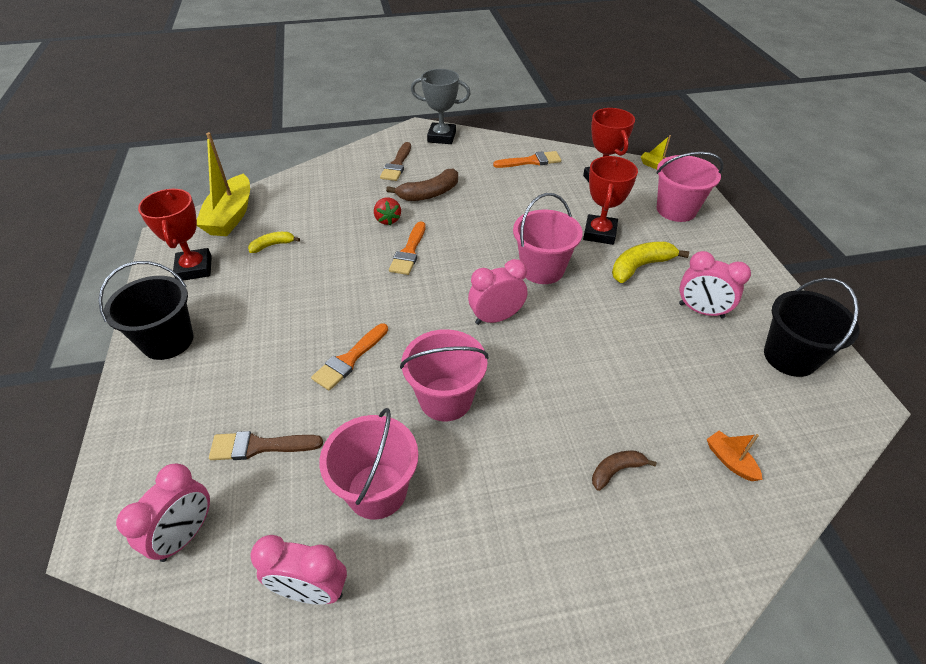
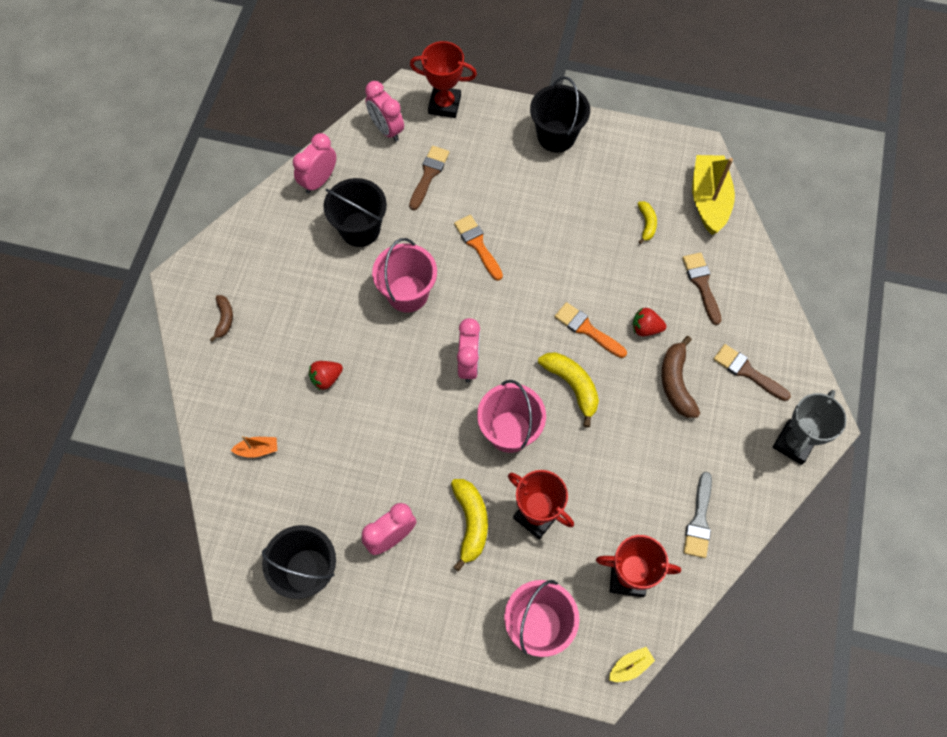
camera: 115 degrees right, 20 degrees up
(194, 268) = (639, 162): red trophy -> red trophy (444, 105)
(231, 216) = (708, 200): yellow boat -> yellow boat turned 60 degrees clockwise
(326, 201) = (702, 284): none -> brown brush
(377, 491) = (360, 229): pink bucket -> black bucket
(471, 245) = (572, 386): none -> yellow banana
(531, 161) = (699, 520): orange brush -> grey brush
(599, 432) = (326, 378): none -> red strawberry
(616, 471) = (293, 372): brown banana -> brown banana (224, 319)

